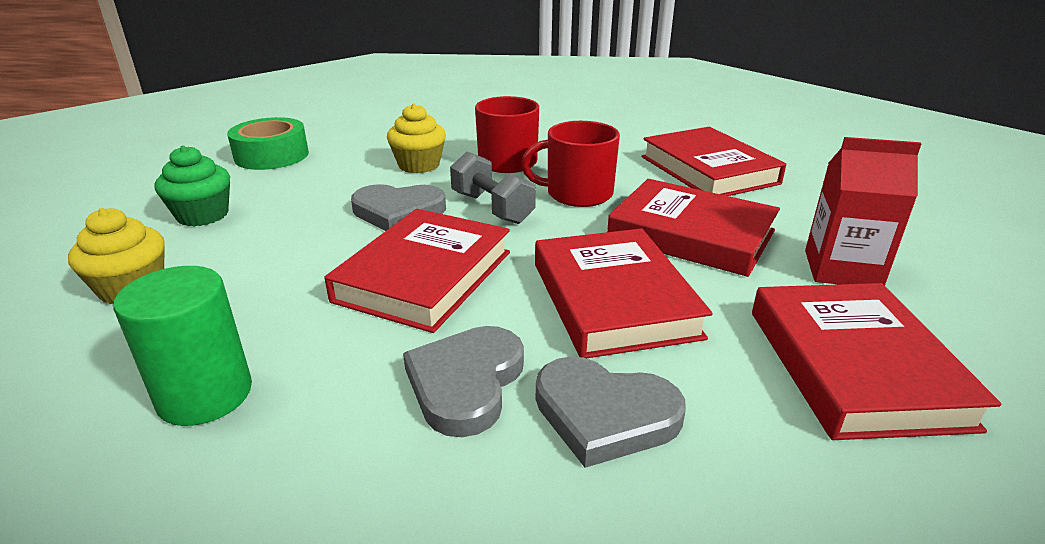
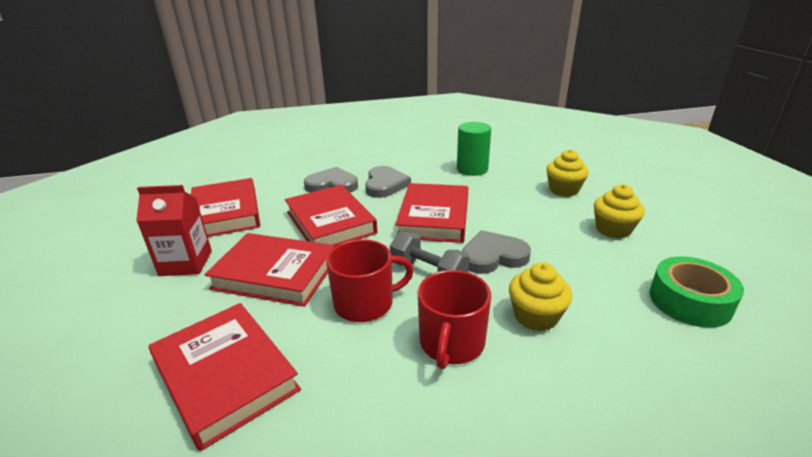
camera: 165 degrees right, 0 degrees up
(203, 215) = (613, 229): green cupcake -> yellow cupcake

